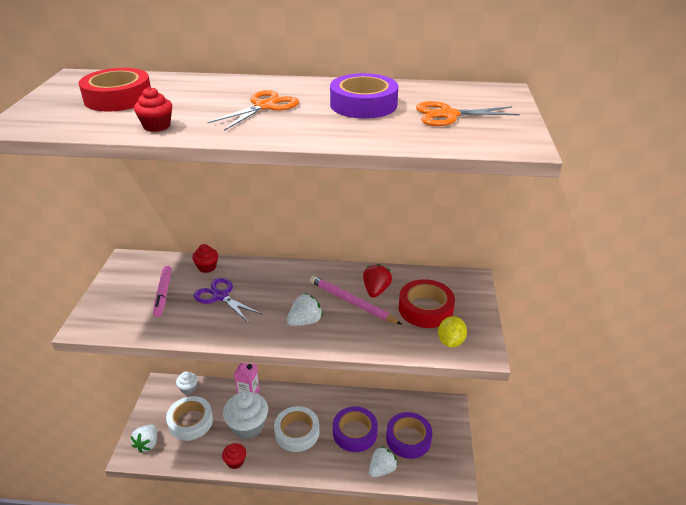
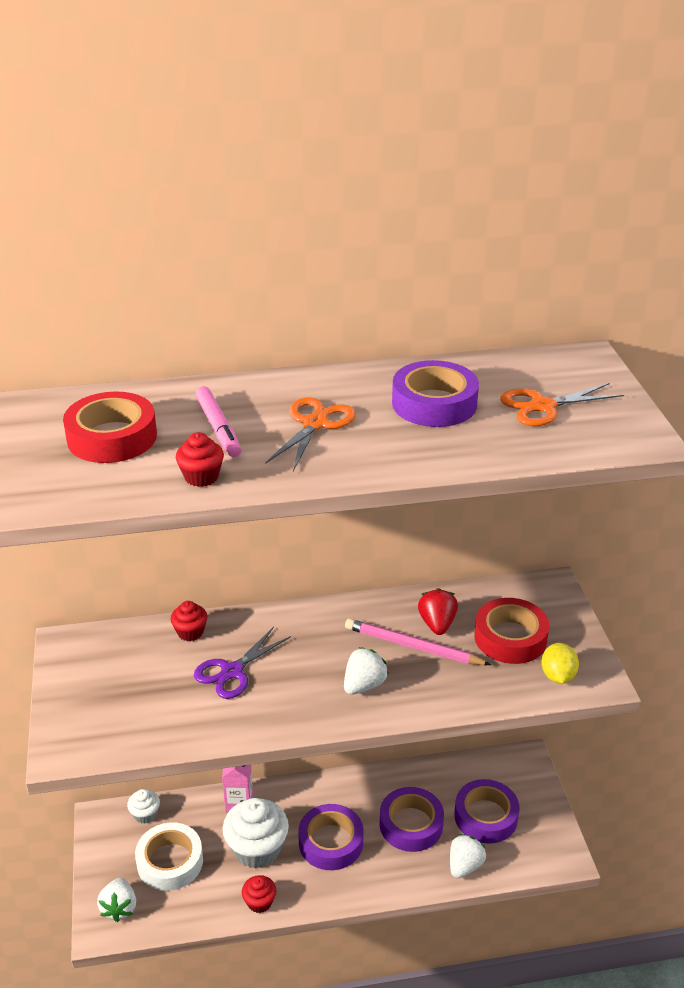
camera: 15 degrees left, 0 degrees up
(163, 294) = (149, 683): pink marker -> pink marker (218, 428)
(220, 296) = (232, 671): purple scissors -> purple scissors turned 75 degrees counterclockwise
(297, 432) = (331, 842): white tape -> purple tape

